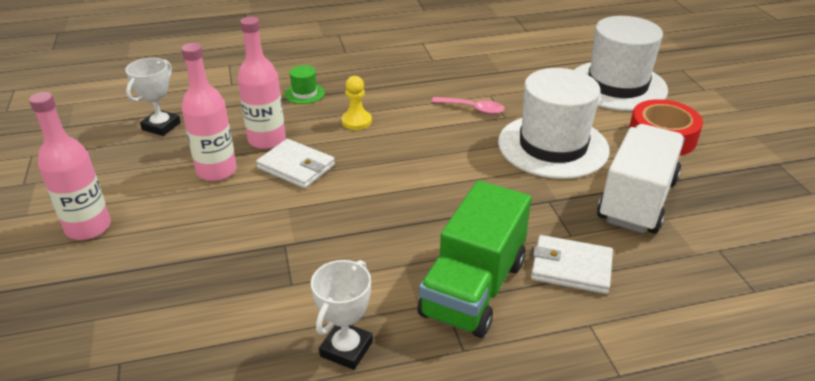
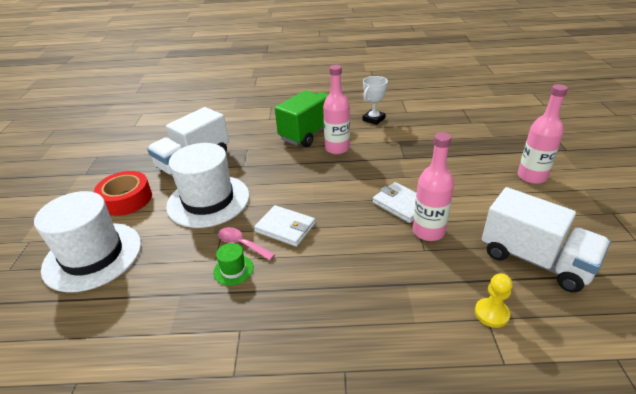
camera: 165 degrees left, 0 degrees up
(161, 126) = (535, 260): white trophy -> white truck
(216, 171) = (462, 207): pink bottle -> pink bottle (337, 148)
(304, 93) = (398, 288): green hat -> green hat (233, 270)
(356, 121) = (349, 242): yellow pawn -> yellow pawn (491, 313)
(571, 268) = (260, 136): white wallet -> white wallet (285, 228)

